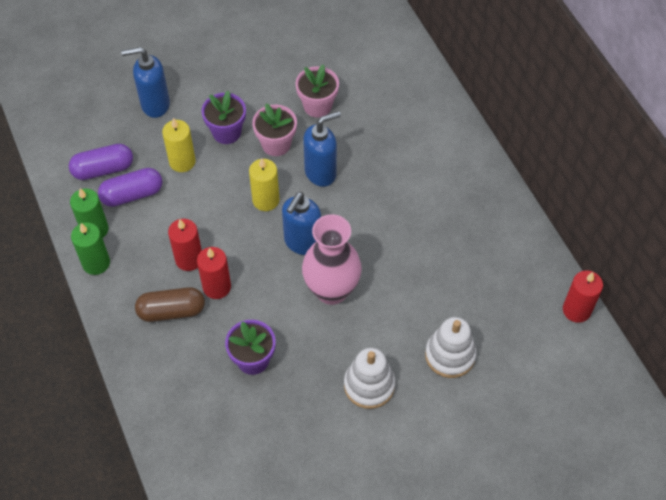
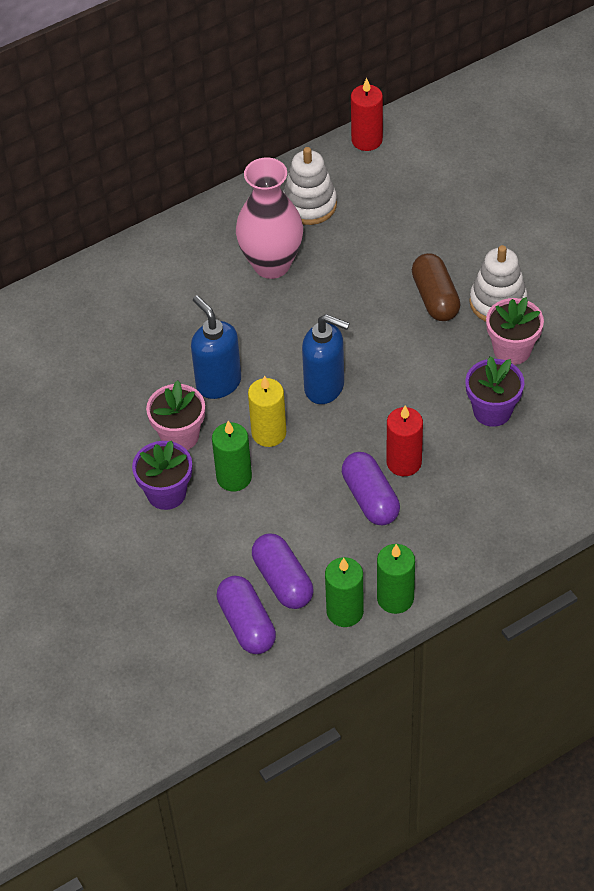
camera: 95 degrees left, 5 degrees down
(155, 104) = (128, 586): blue soap dispenser -> none
(171, 311) = (446, 502): brown capsule -> brown capsule (435, 298)
(182, 162) = (221, 534): yellow candle -> none
(189, 259) = (370, 498): red candle -> purple capsule
(230, 174) = (234, 477): none -> green candle
(317, 106) = (111, 401): pink flower pot -> pink flower pot (512, 350)
(331, 290) = (385, 350): pink vase -> pink vase (271, 264)
(450, 355) = (445, 238): white stacking toy -> white stacking toy (309, 205)

